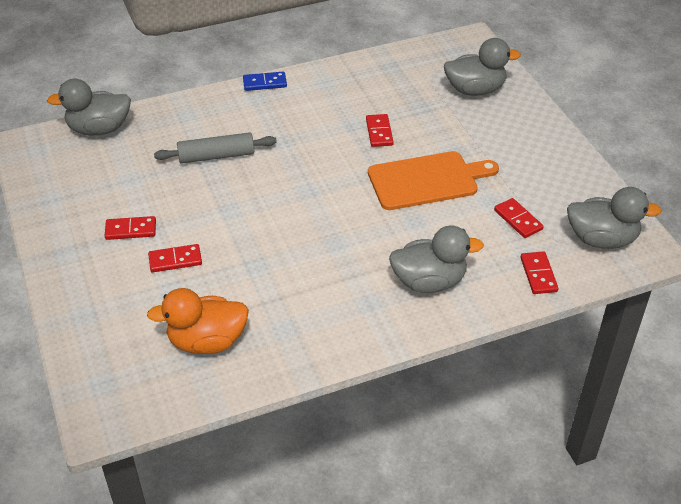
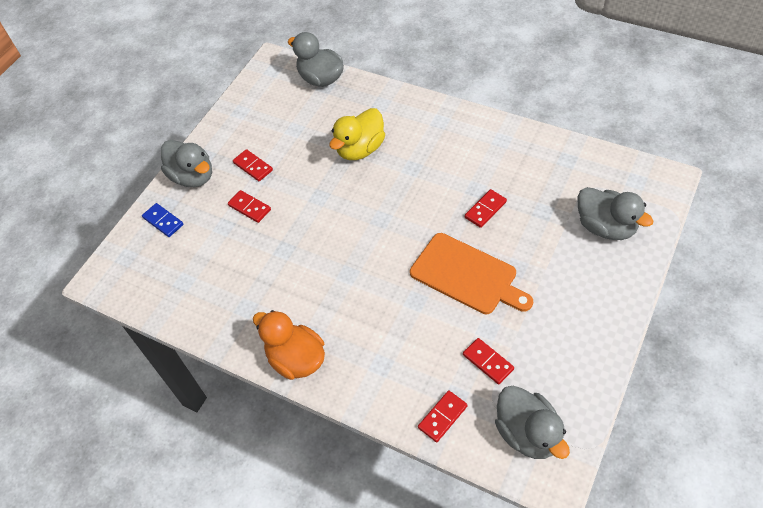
camera: 55 degrees right, 10 degrees up
(207, 341) = (199, 278): orange duck -> orange duck (296, 359)
(216, 156) = (360, 149): grey rolling pin -> yellow duck
(265, 83) = (460, 112): blue domino -> blue domino (163, 221)
(429, 281) = (365, 354): grey duck -> grey duck (193, 176)
(518, 220) = (488, 362): red domino -> red domino turned 60 degrees counterclockwise

